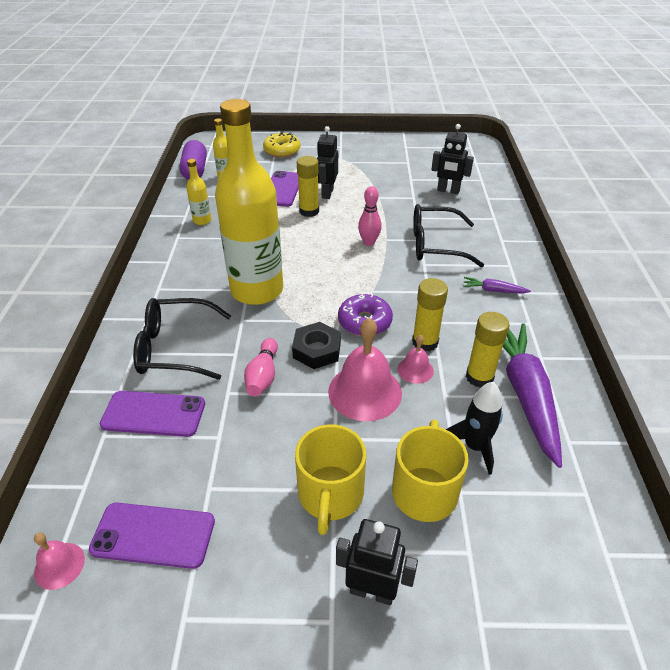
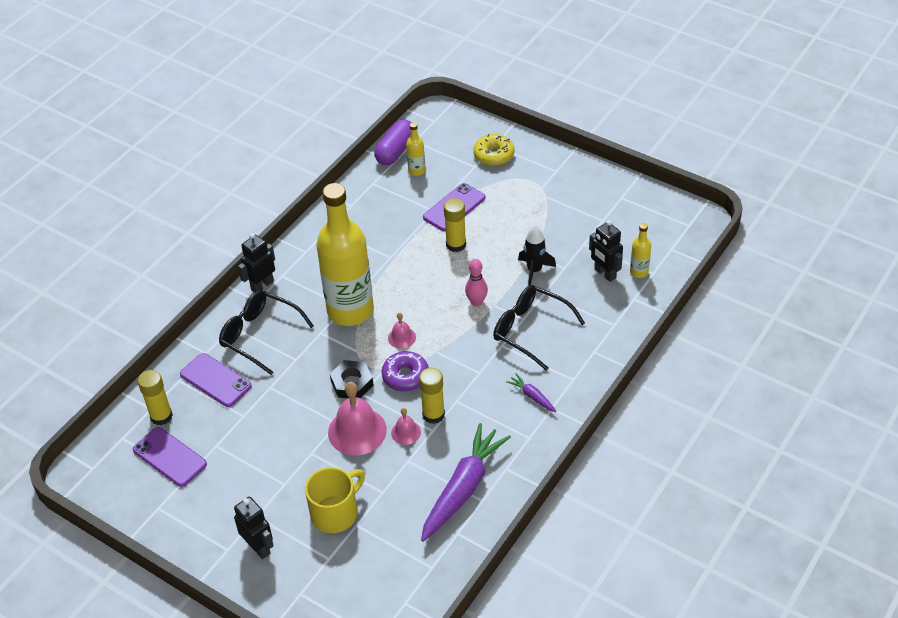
camera: 35 degrees right, 5 degrees up
(59, 565) = (115, 448): pink bell -> pink bell (401, 337)
(202, 220) = (360, 217): yellow bottle -> yellow bottle (639, 272)
(263, 376) = (301, 386): pink bowling pin -> none
(327, 193) = (490, 229): black robot -> black robot (262, 285)
(330, 495) = (279, 486): yellow mug -> none
(474, 446) = (392, 504): black rocket -> black rocket (534, 270)
(479, 377) = (445, 460): yellow glue stick -> yellow glue stick (161, 416)

